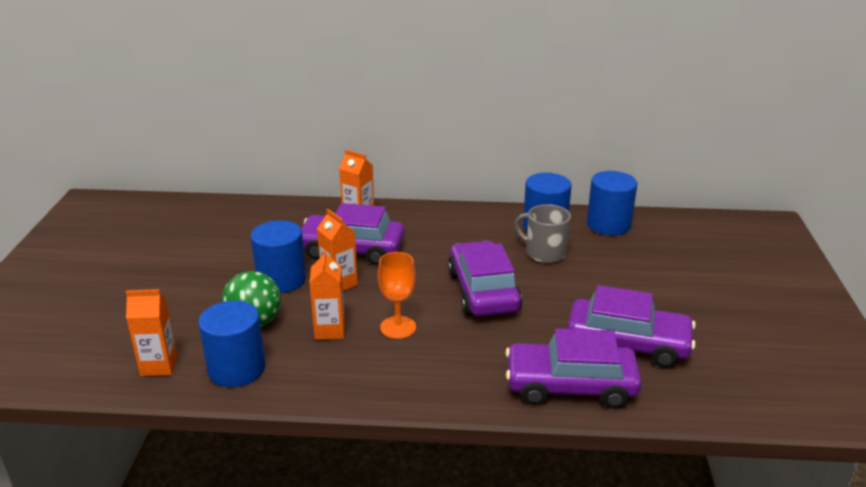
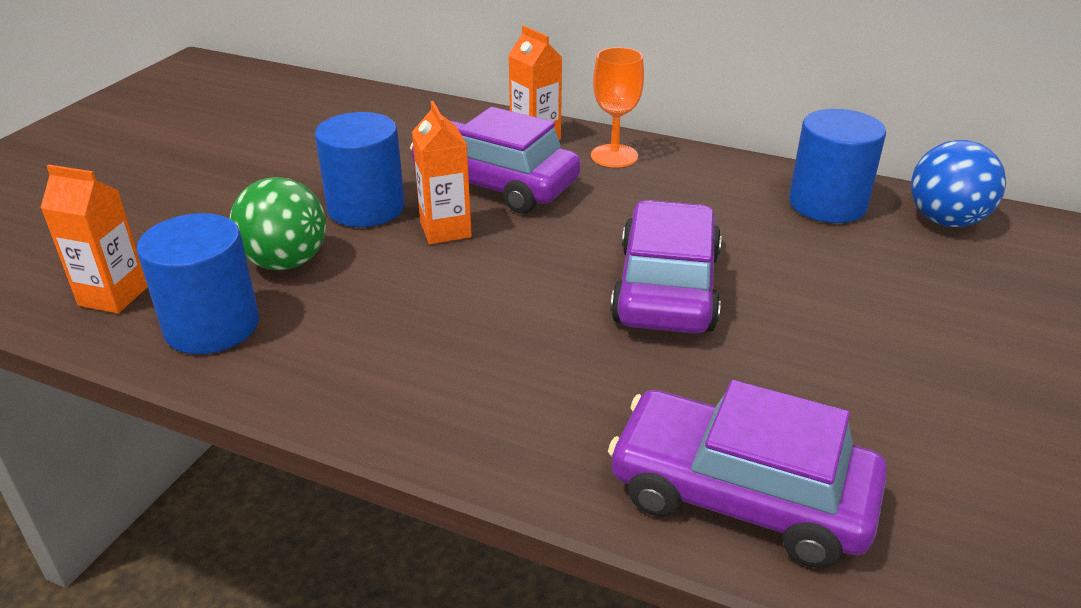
camera: 20 degrees right, 5 degrees up
(330, 330) = (385, 298): orange carton -> none
(398, 327) = (492, 317): orange goblet -> orange goblet (614, 156)
(544, 253) = (806, 246): grey mug -> none
(608, 224) = (946, 221): blue cylinder -> blue ball
(627, 344) = (892, 441): purple car -> none

